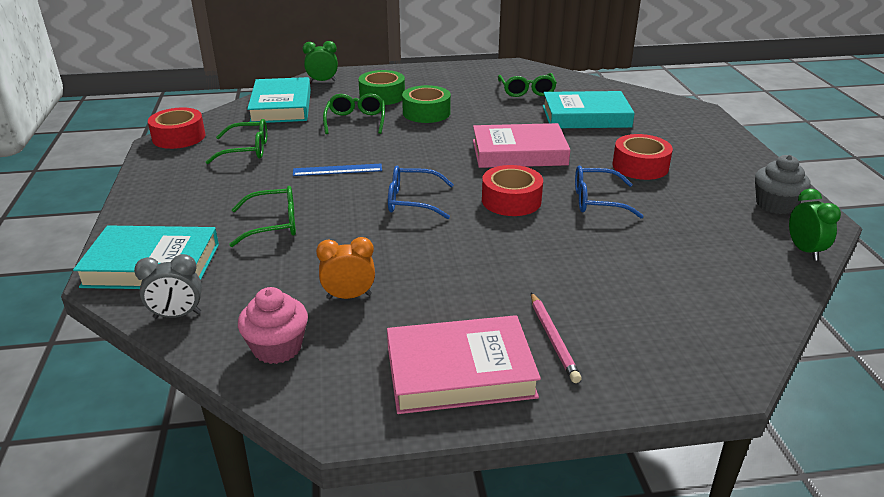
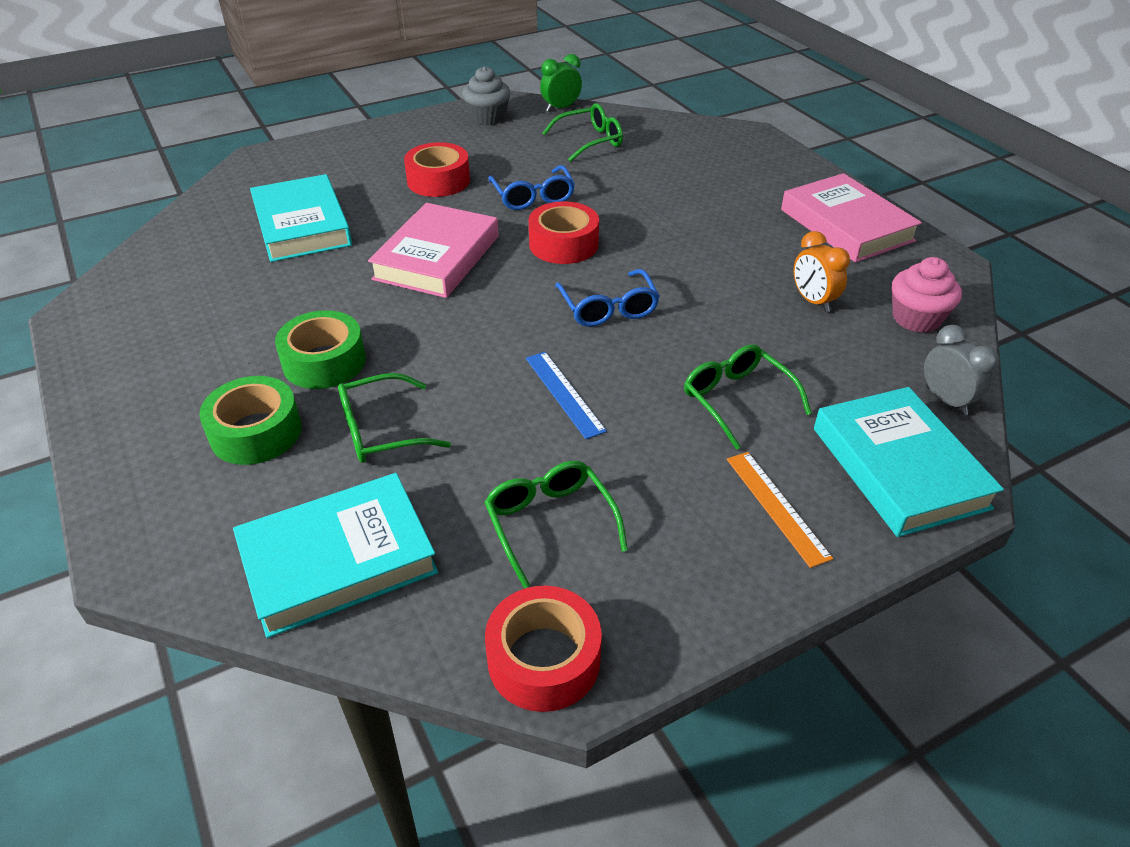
camera: 110 degrees left, 10 degrees up
(180, 212) = (776, 507): none -> orange ruler
(322, 81) = (180, 548): green clock -> none
(519, 152) = (437, 257): pink book -> pink book turned 45 degrees clockwise
(526, 91) = (209, 284): green glasses -> green glasses (589, 141)
(553, 339) = (770, 194): pink pencil -> none

